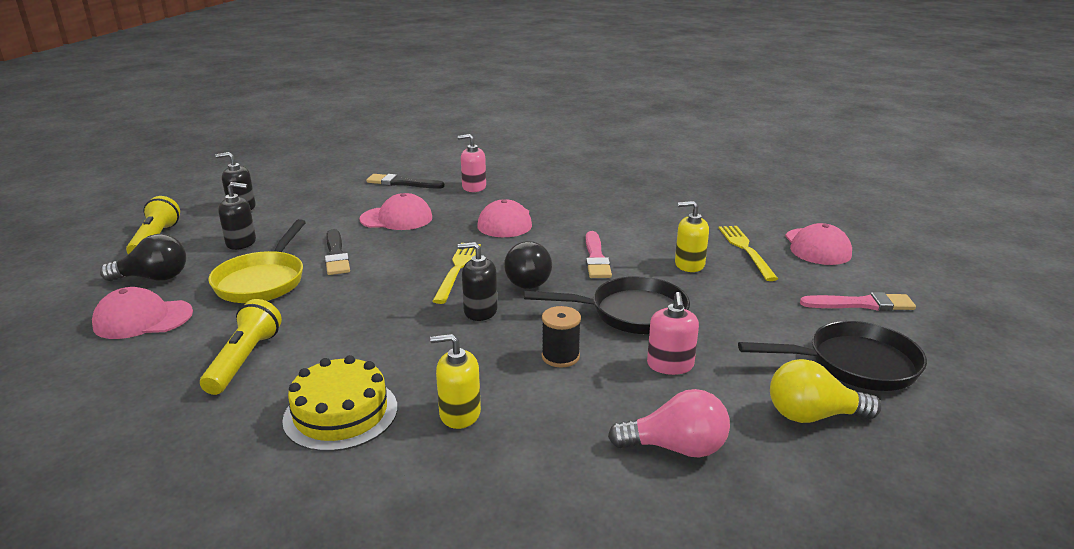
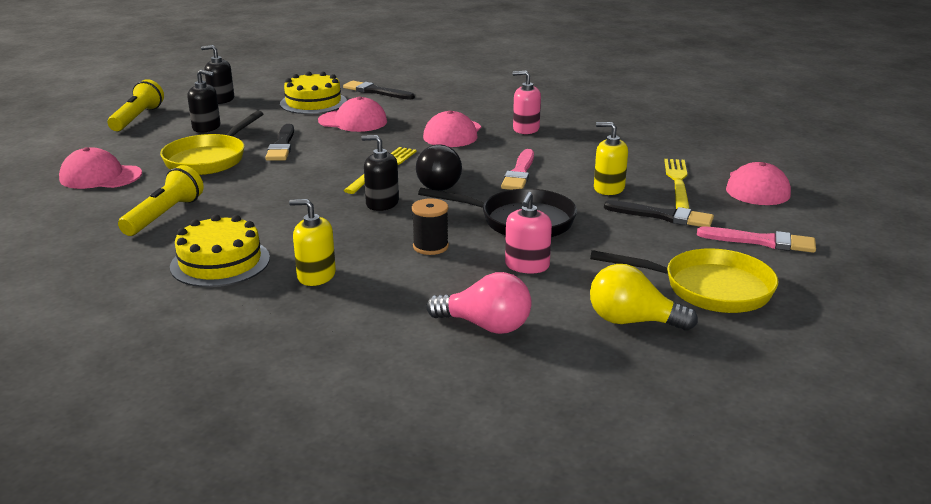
camera: 15 degrees right, 0 degrees up
(154, 278) = (122, 147): black light bulb -> none
(343, 201) = (313, 102): none -> yellow cake
(474, 187) = (442, 101): pink soap dispenser -> pink soap dispenser (526, 129)
(758, 288) = (663, 216): none -> black brush
(854, 364) = (708, 289): black pan -> yellow pan

